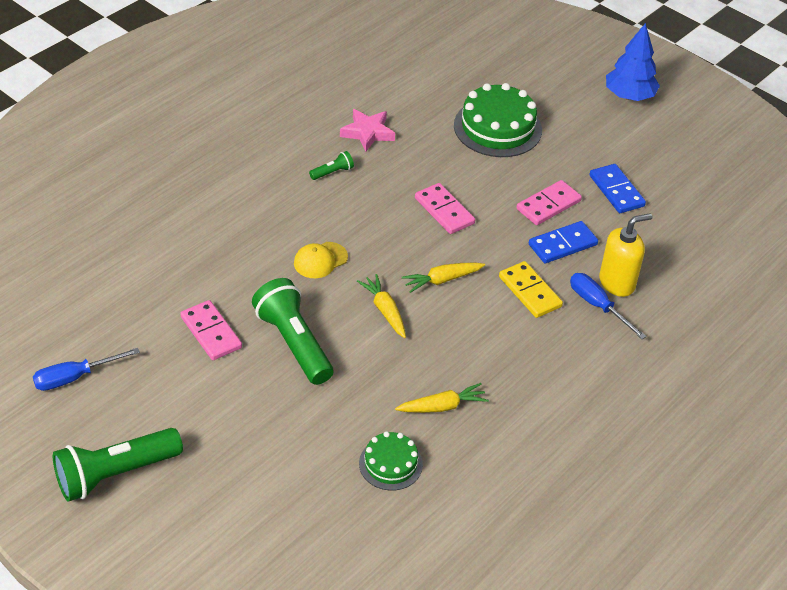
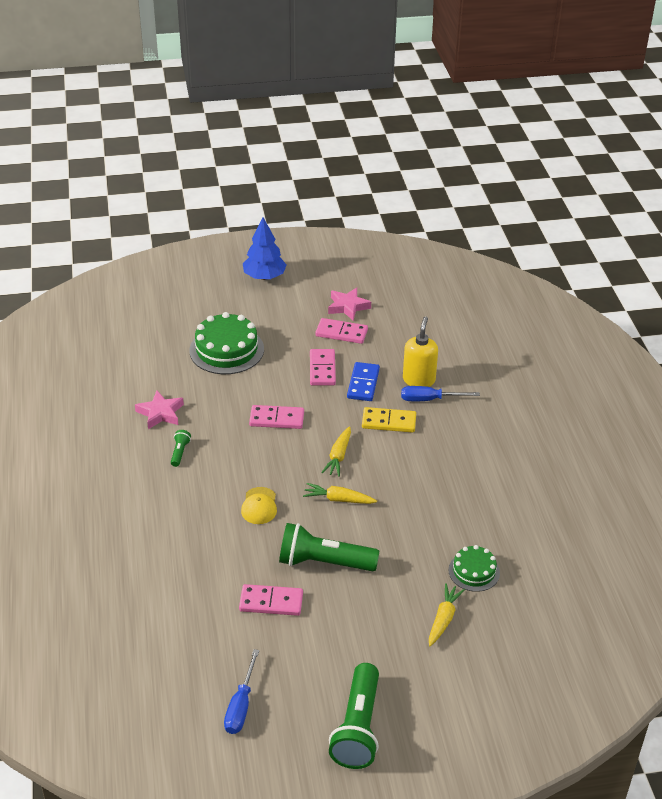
camera: 50 degrees left, 5 degrees down
(442, 406) = (447, 519): yellow carrot -> yellow carrot (443, 619)
(616, 191) = (341, 333): blue domino -> pink domino
(661, 175) = (348, 307): none -> pink star

